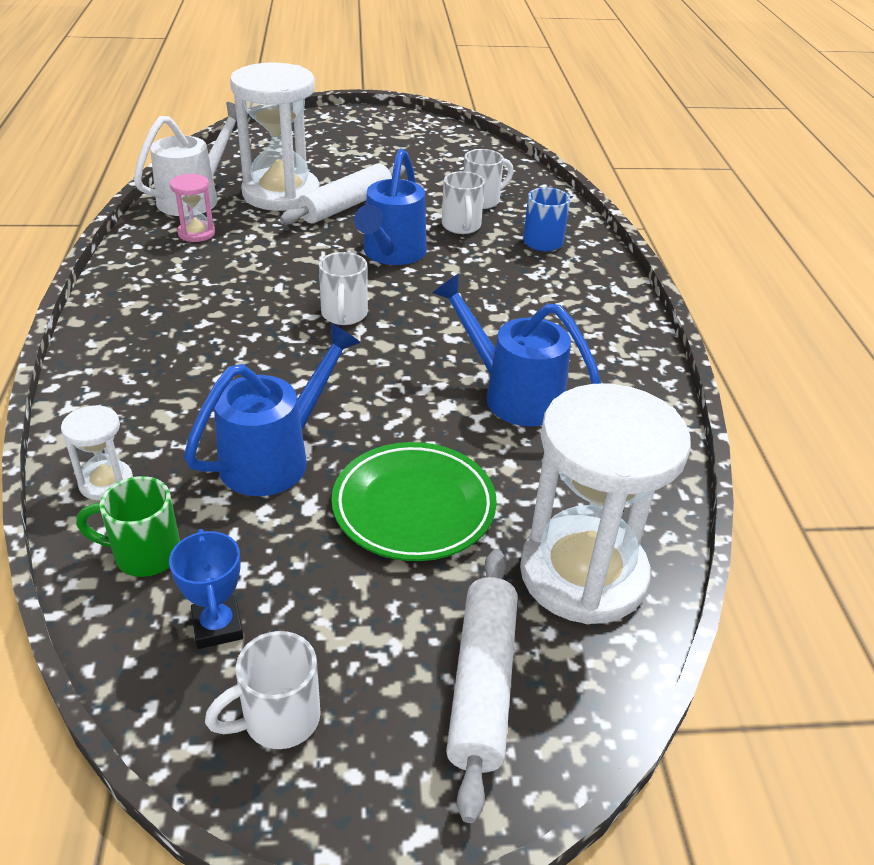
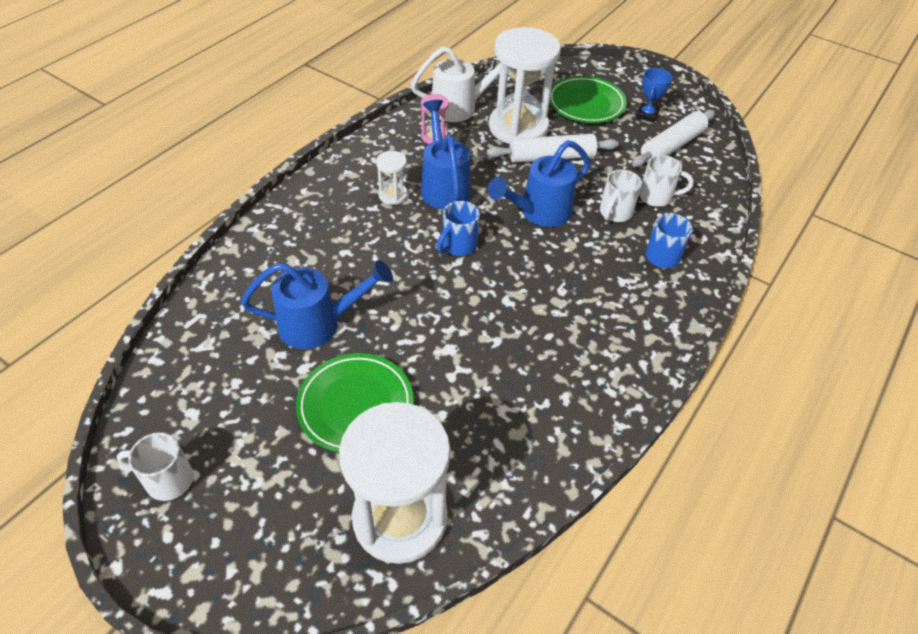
camera: 40 degrees right, 10 degrees up
(106, 482) = (227, 288): white hourglass -> white hourglass (393, 195)
(144, 554) = (202, 343): green mug -> none
(217, 626) = (193, 408): blue trophy -> blue trophy (647, 115)
(326, 152) = (586, 104): none -> green plate
(344, 315) = (458, 246): white mug -> blue mug
(483, 684) = (273, 539): white rolling pin -> white rolling pin (672, 146)
(513, 395) = (499, 367): blue watering can -> blue watering can (444, 186)

